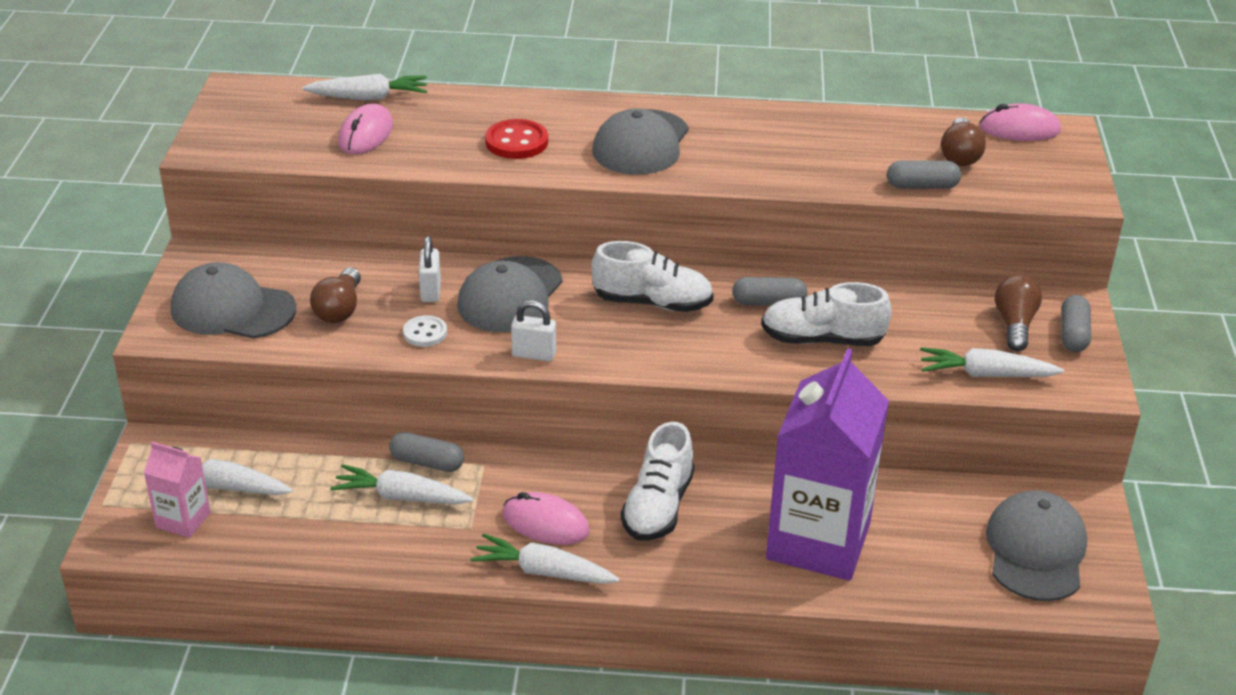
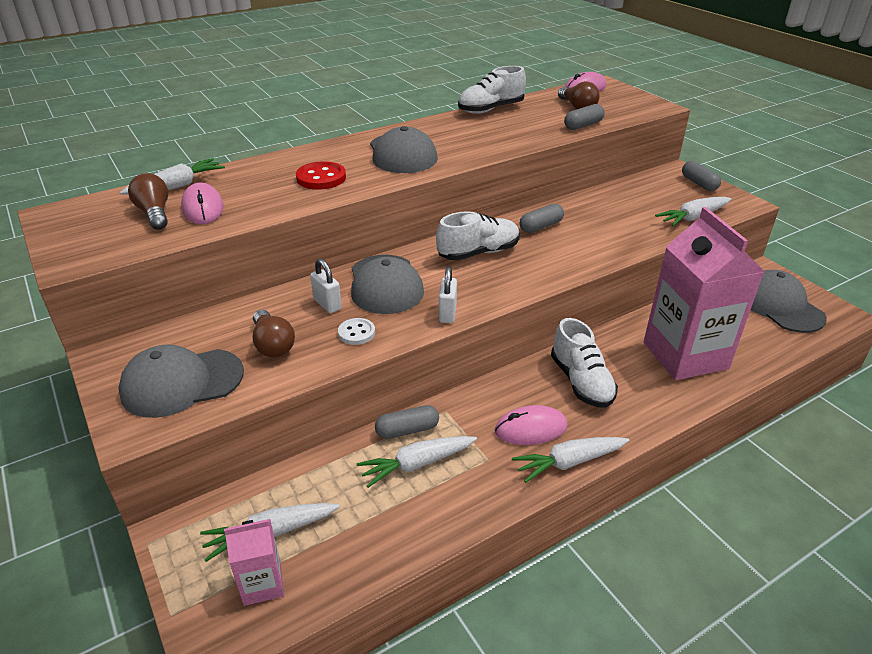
camera: 35 degrees left, 0 degrees up
(534, 354) = (447, 313): white padlock -> white padlock turned 60 degrees counterclockwise
(818, 541) = (685, 355): purple carton -> pink carton
(822, 339) = (595, 234): white shoe -> white shoe (491, 109)
(1014, 324) = (669, 189): brown light bulb -> brown light bulb (154, 213)

